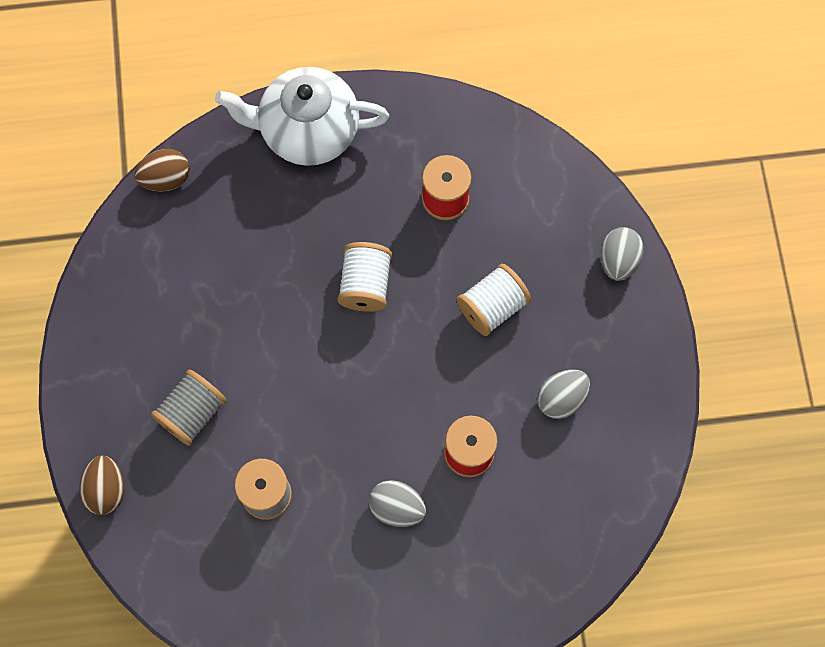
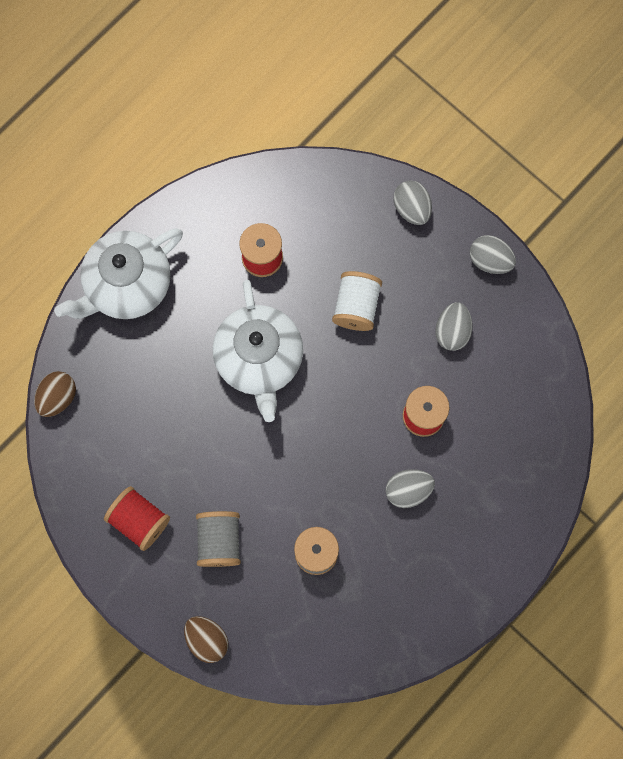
camera: 40 degrees left, 5 degrees up
(141, 338) = (139, 520): none -> red spool
(365, 284) = (259, 359): white spool -> white teapot
(652, 363) = (490, 260): none -> grey egg

